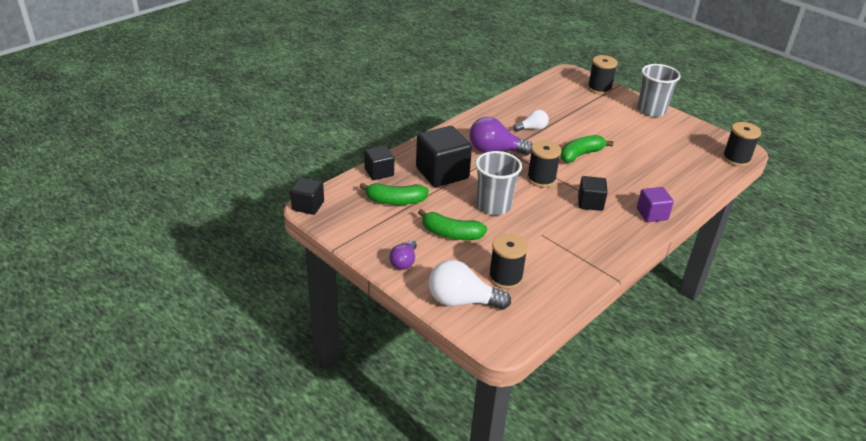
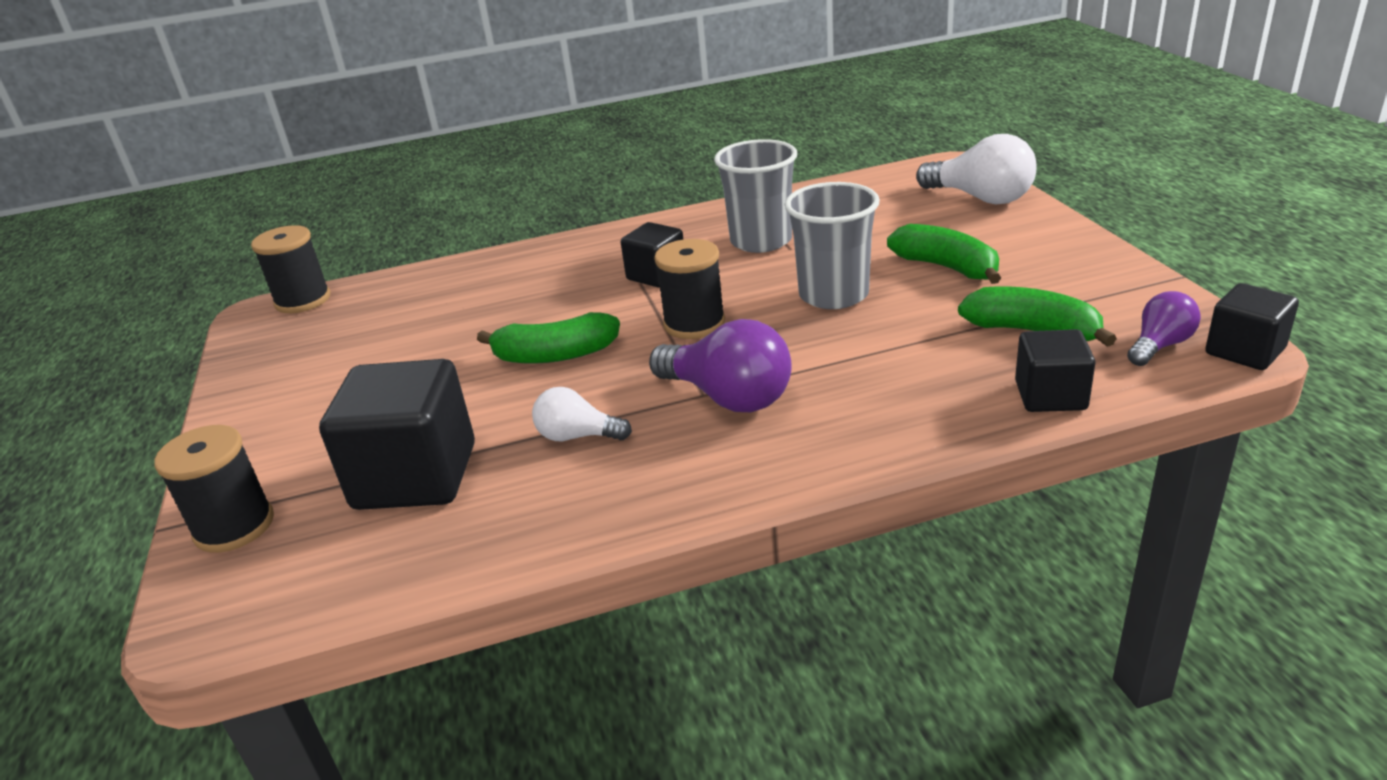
camera: 145 degrees left, 5 degrees down
(404, 262) = (1052, 244): purple light bulb -> purple light bulb (1159, 345)
(442, 173) = (894, 368): black cube -> black cube (415, 476)
(505, 277) = (897, 211): black spool -> none
(651, 110) = (245, 426): grey cup -> grey cup (761, 241)
(652, 214) = (582, 248): purple cube -> none

